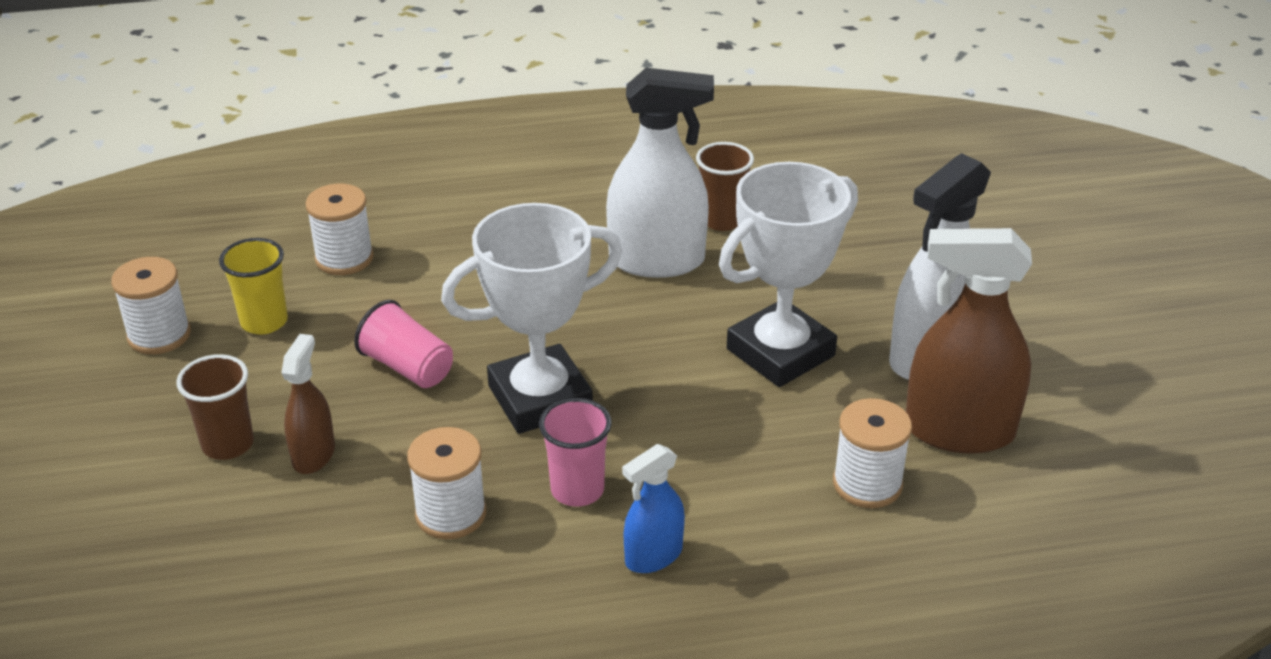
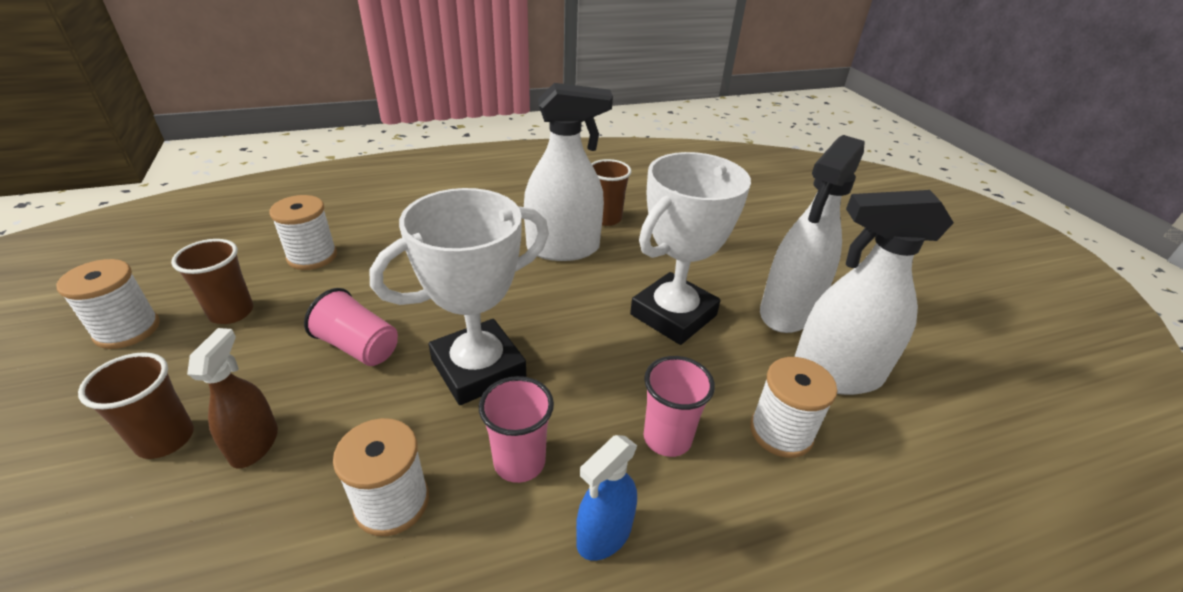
camera: 10 degrees left, 0 degrees up
(264, 322) = (231, 312): yellow cup -> brown cup
(738, 480) = (667, 438): none -> pink cup
(958, 431) = (836, 374): brown spray bottle -> white spray bottle

